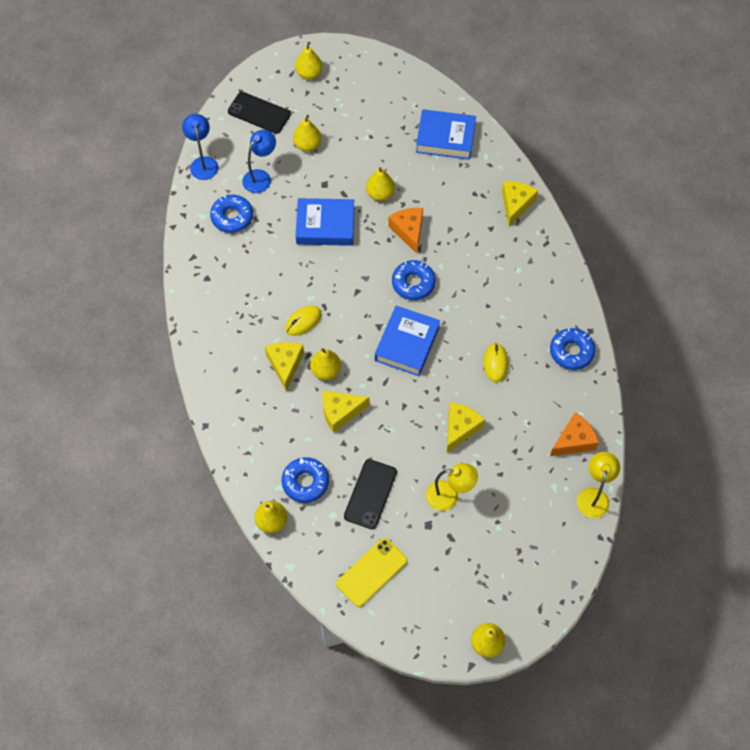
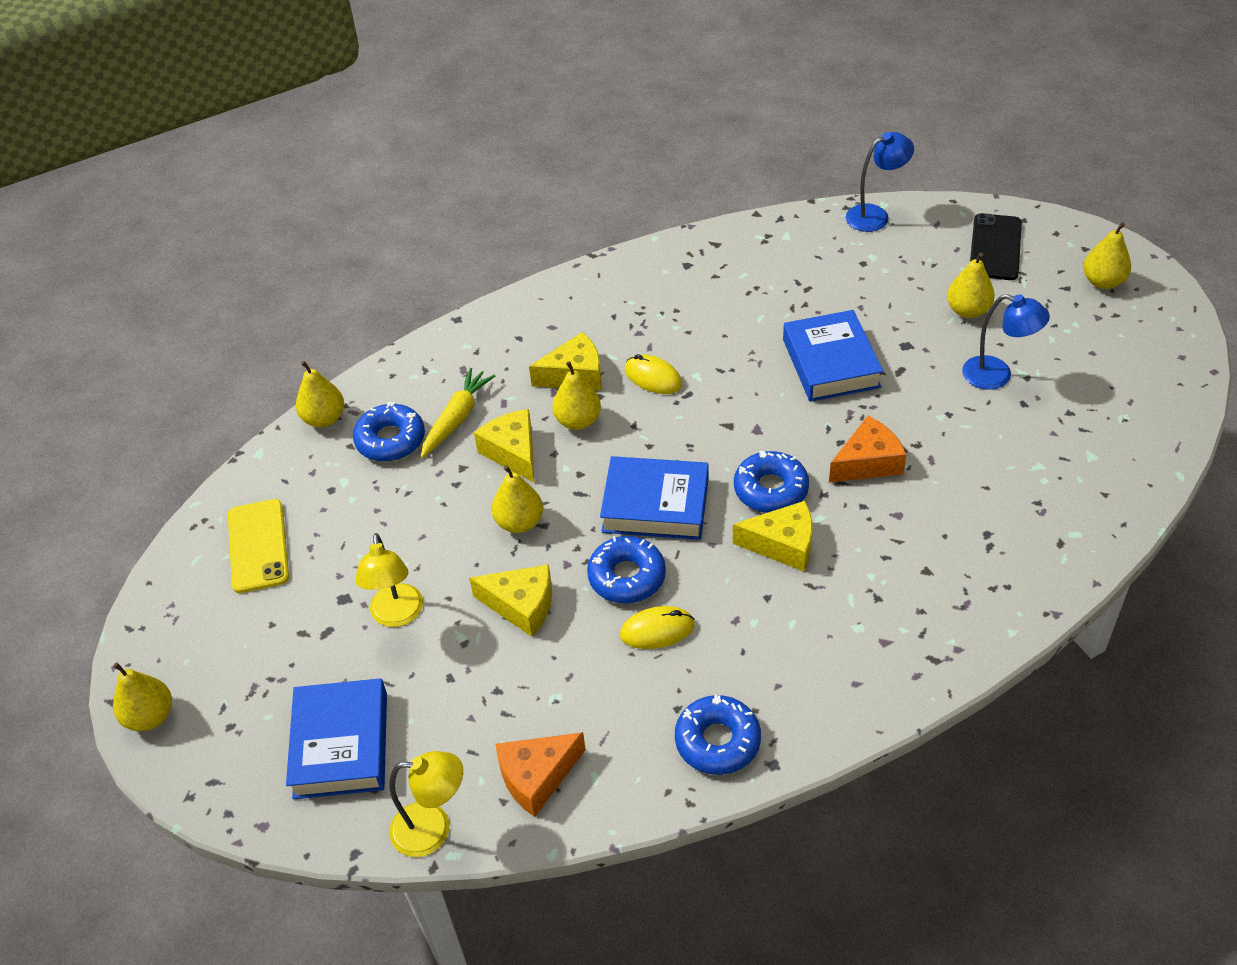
camera: 80 degrees right, 15 degrees down
(232, 217) = (798, 264): blue donut -> blue donut (627, 577)
(261, 177) = (882, 276): blue lamp -> blue lamp (997, 376)
(299, 440) = (457, 418): none -> yellow carrot
(370, 494) = (384, 517): black phone -> none
(372, 572) = (258, 546): yellow phone -> yellow phone turned 45 degrees clockwise
(380, 194) = (921, 412): yellow pear -> yellow pear (519, 522)
(445, 138) = (1080, 471): blue book -> blue book (341, 745)
(516, 204) = (995, 597): yellow cheese -> yellow cheese (783, 544)
(574, 440) = (537, 777): orange cheese -> orange cheese turned 105 degrees clockwise

